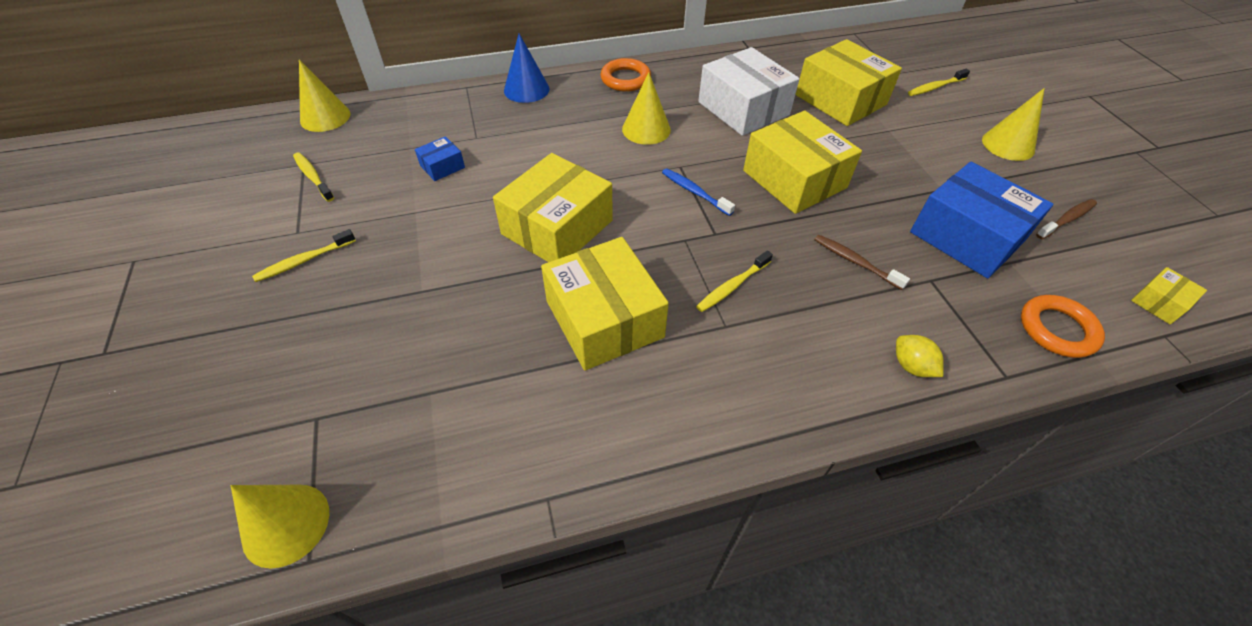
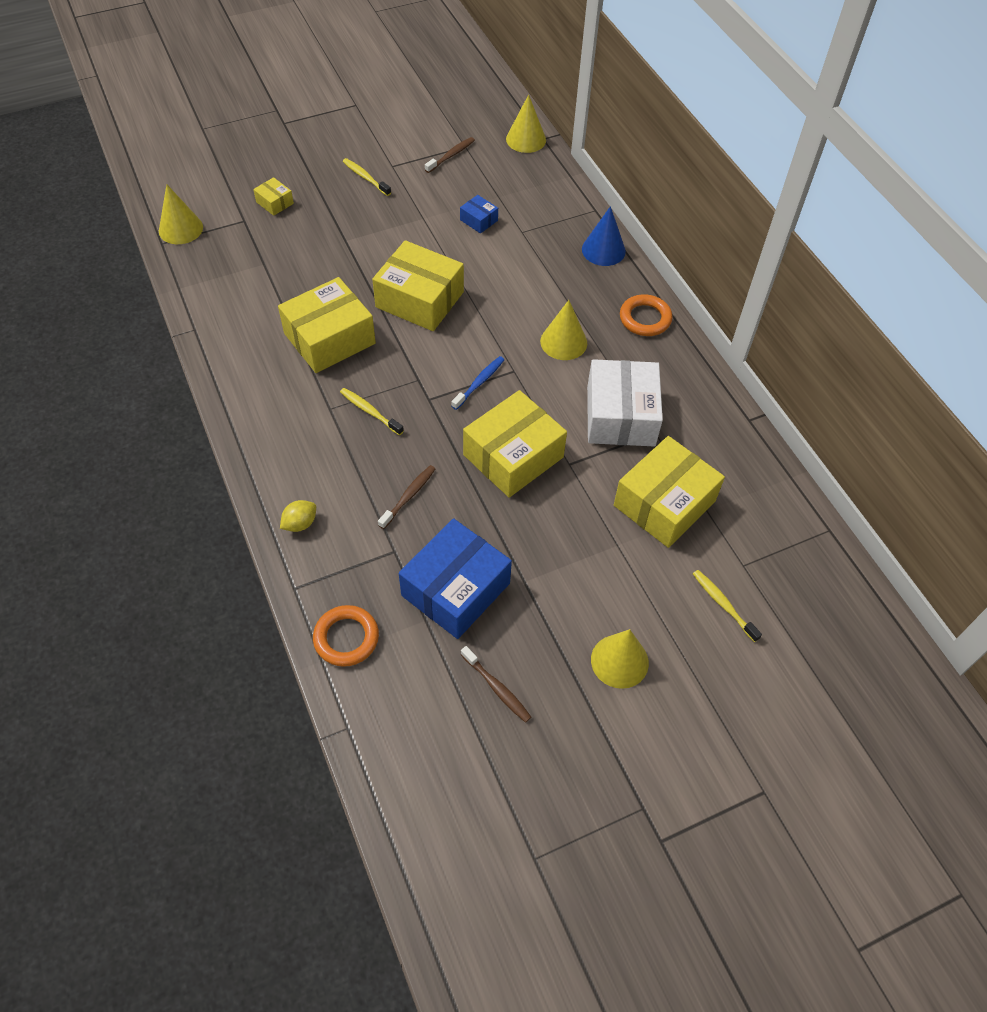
camera: 80 degrees right, 5 degrees up
(313, 177) = (451, 155): yellow toothbrush -> brown toothbrush
(743, 108) = (620, 416): white box -> white box turned 45 degrees counterclockwise
(1159, 303) = (388, 737): yellow box -> yellow box (275, 203)

